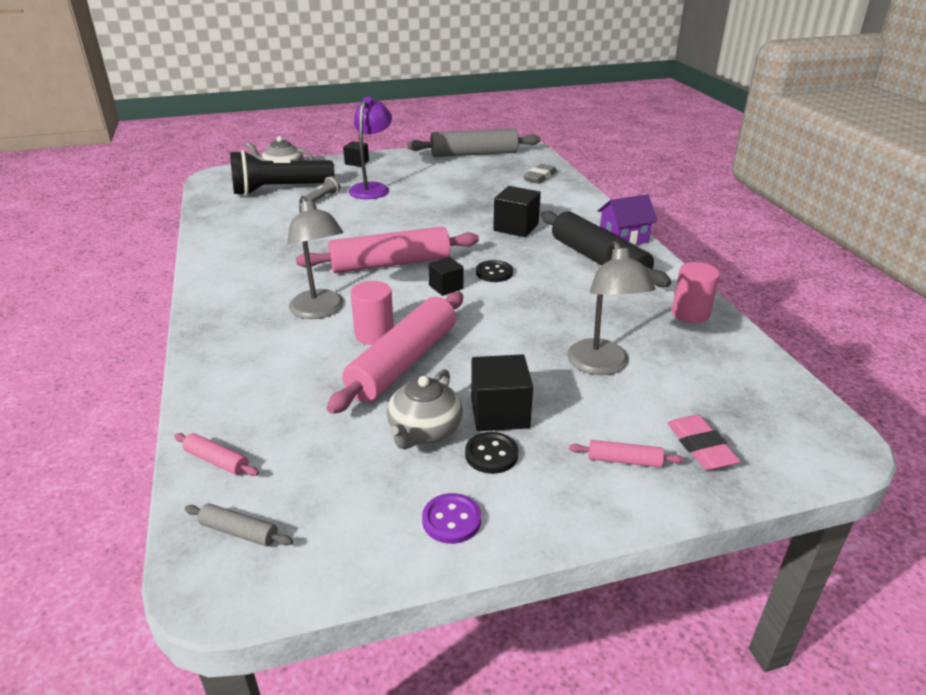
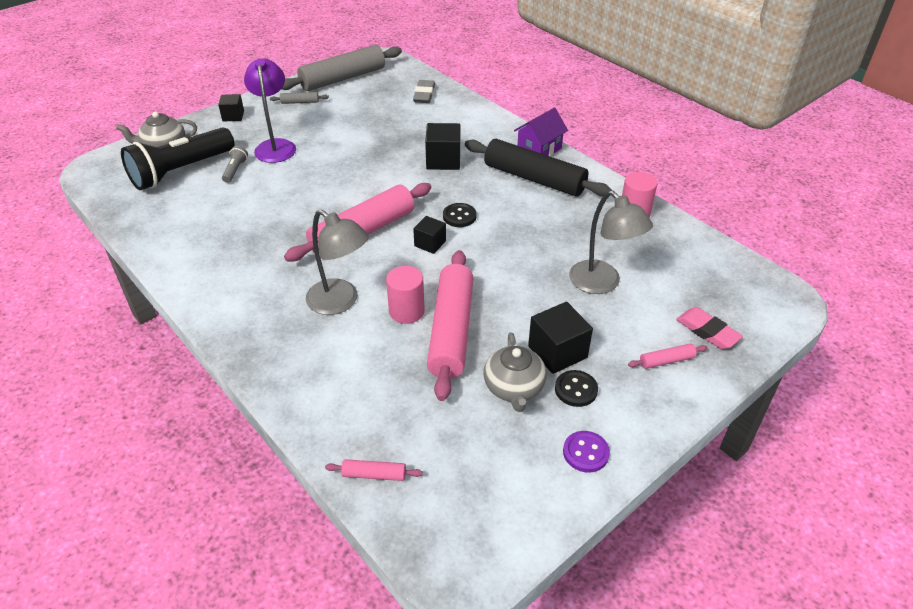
camera: 25 degrees left, 10 degrees up
(239, 532) = (443, 524): grey rolling pin -> grey rolling pin (300, 102)

